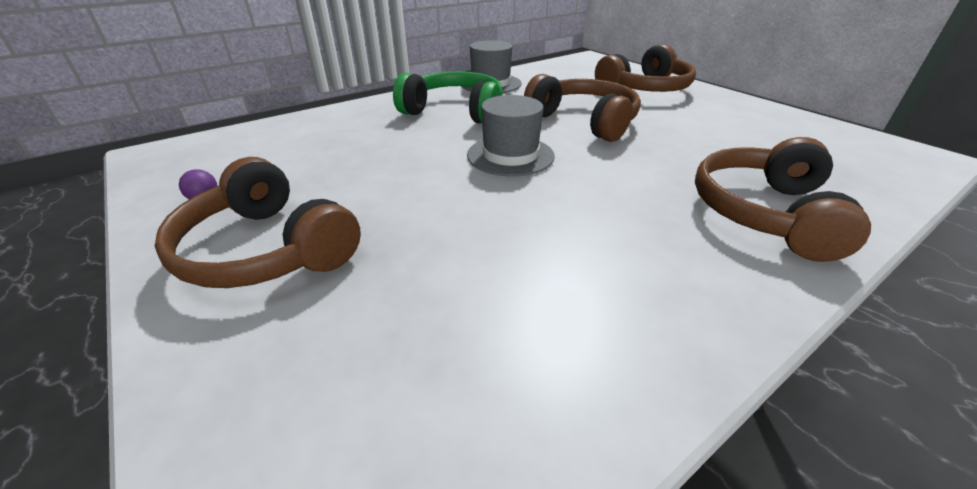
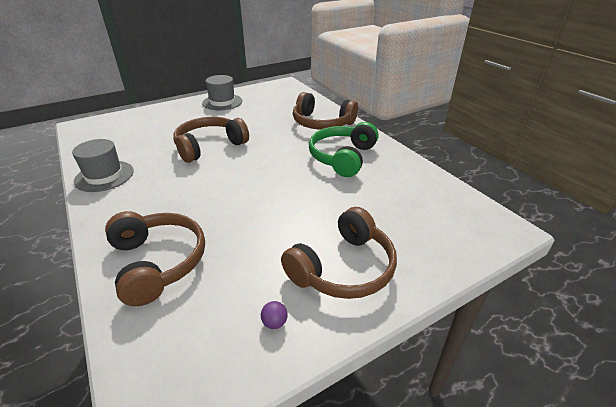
camera: 85 degrees left, 0 degrees up
(455, 111) = (159, 196): green headphones -> green headphones (342, 157)
(510, 155) = (248, 176): grey hat -> grey hat (222, 102)
(645, 88) = (168, 118): brown headphones -> brown headphones (158, 262)

